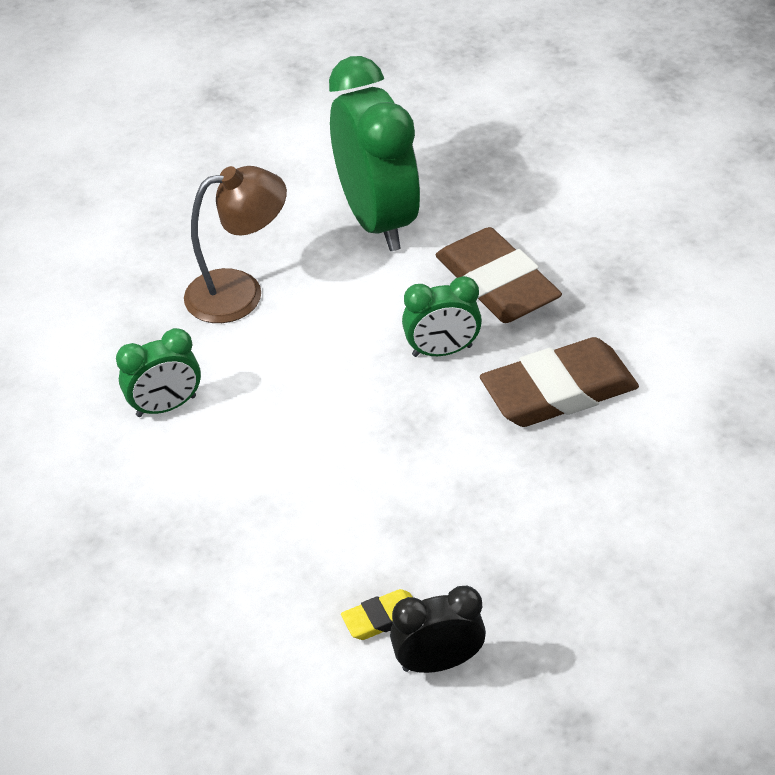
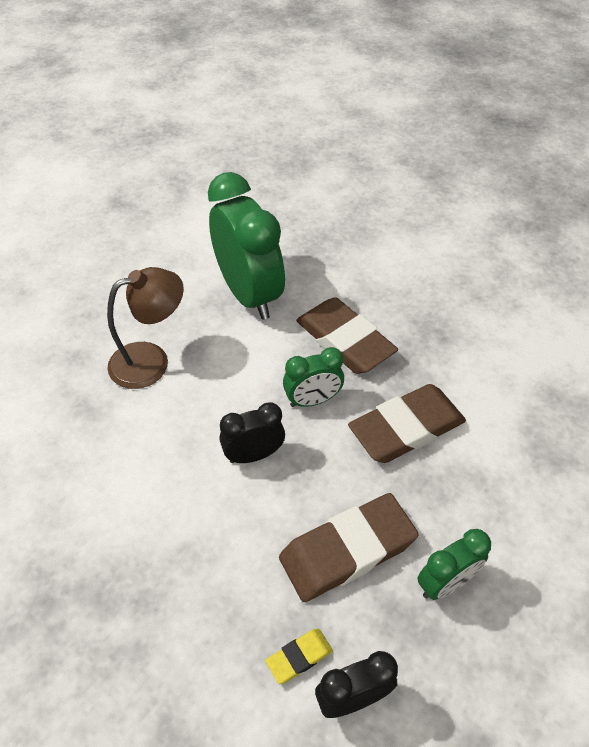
camera: 10 degrees left, 5 degrees up
(166, 406) = (100, 466): green clock -> green clock (445, 583)
(357, 407) = (253, 455): none -> black clock
(458, 517) = (347, 550): none -> brown eraser

